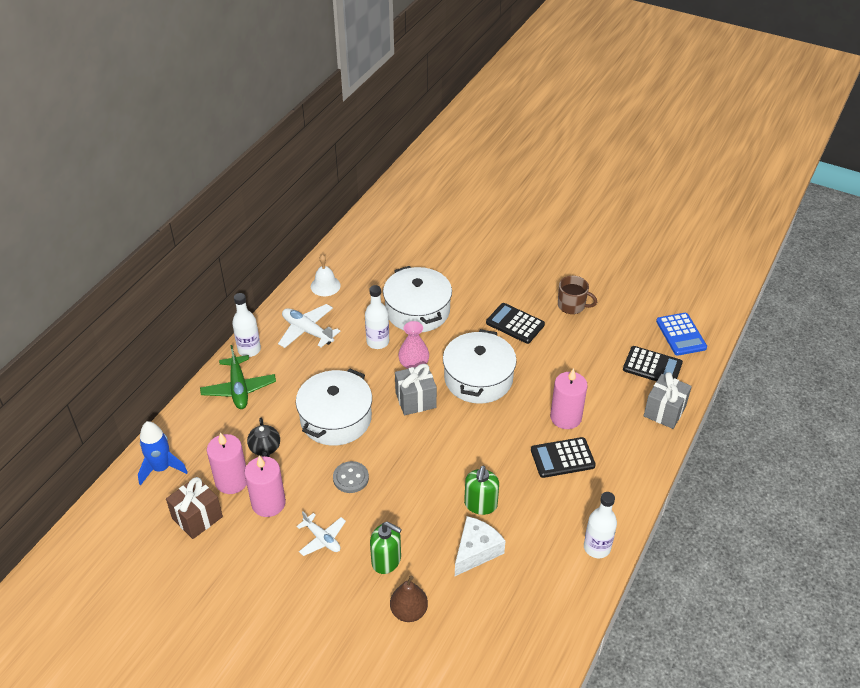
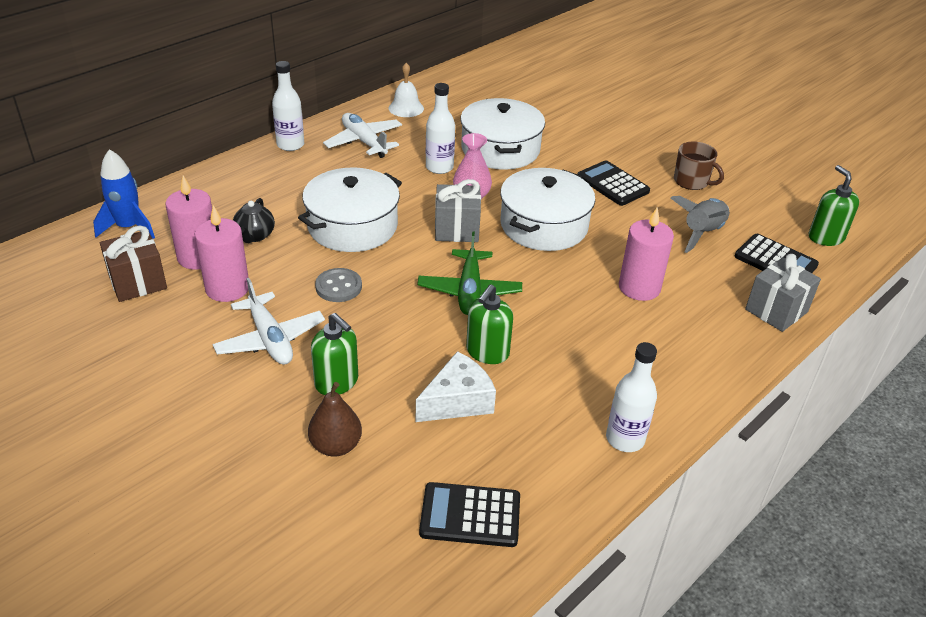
camera: 15 degrees right, 5 degrees down
(239, 388) = (258, 175): green plane -> green plane (469, 290)
(322, 538) = (270, 339): white plane -> white plane, size x1.50
(562, 458) = (617, 328): black calculator -> black calculator (470, 515)
(594, 354) = (702, 233): none -> grey rocket
(681, 334) = (825, 237): blue calculator -> green soap dispenser

